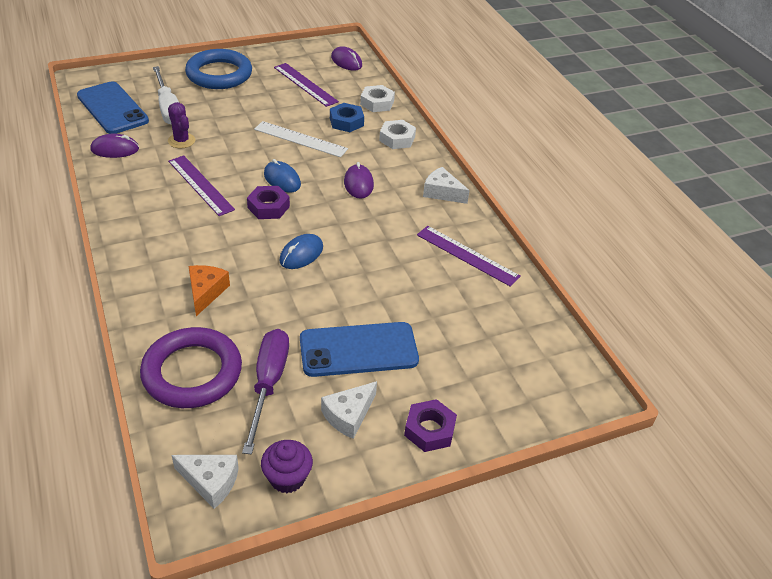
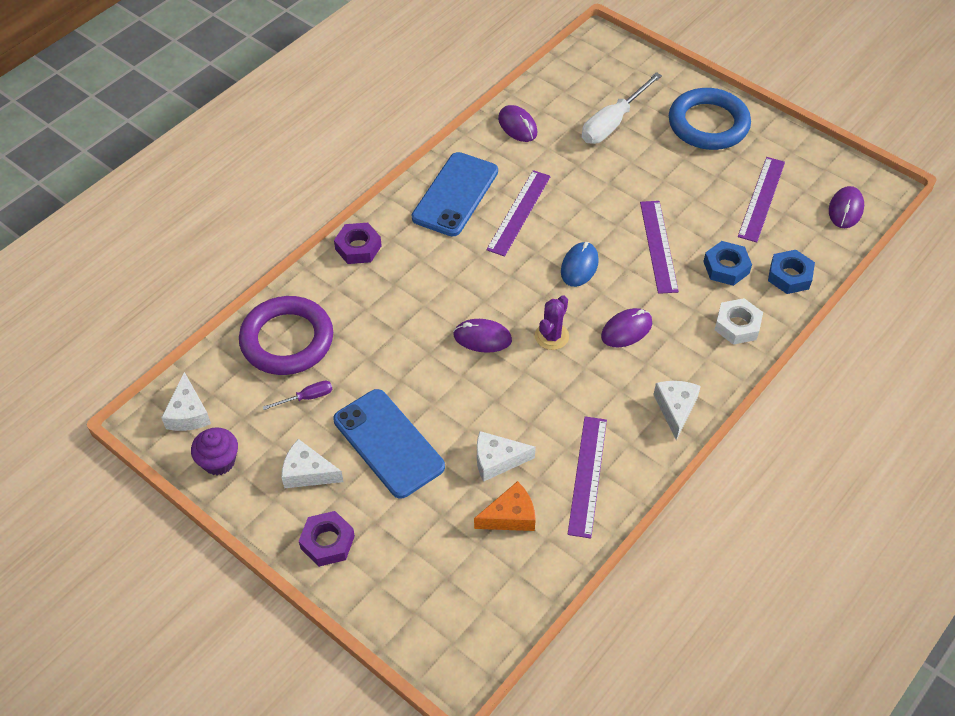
camera: 65 degrees right, 10 degrees up
(112, 108) = (575, 87): blue phone -> blue phone (455, 194)
(181, 141) = (571, 161): purple cactus -> purple cactus (551, 336)
(206, 292) = (382, 297): orange cheese -> orange cheese (510, 516)
(268, 207) = (529, 278): purple nut -> purple nut (358, 247)
(268, 384) = (307, 397): purple screwdriver -> purple screwdriver, size x0.49
(300, 139) = (658, 246): white ruler -> purple ruler
(301, 254) = (482, 338): blue mouse -> purple mouse
(377, 103) = (789, 276): white nut -> blue nut
(421, 295) = (497, 460): none -> white cheese

